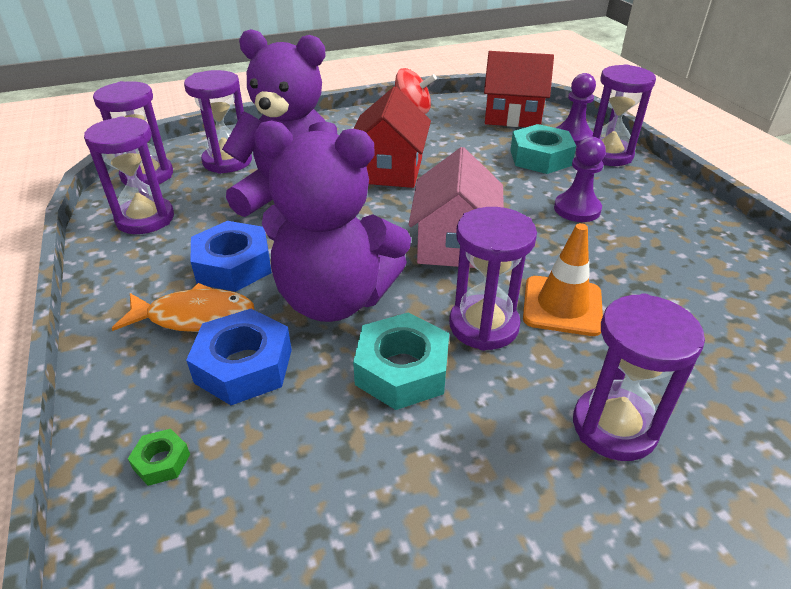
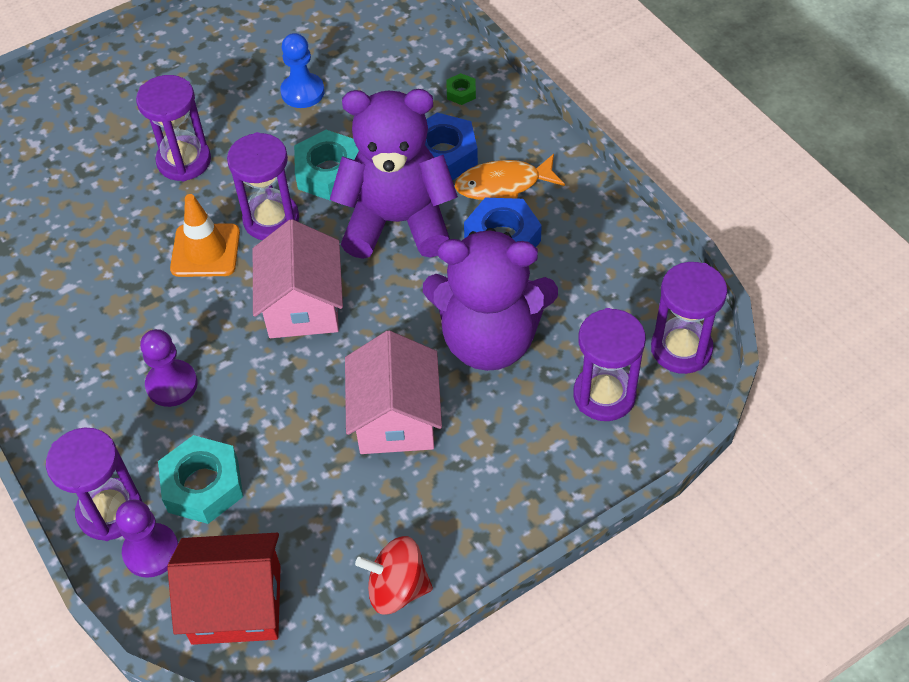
camera: 170 degrees right, 15 degrees up
(145, 219) = (627, 280): purple hourglass -> none
(389, 170) = (395, 417): red house -> pink house
(419, 522) = (302, 92): none -> blue pawn

